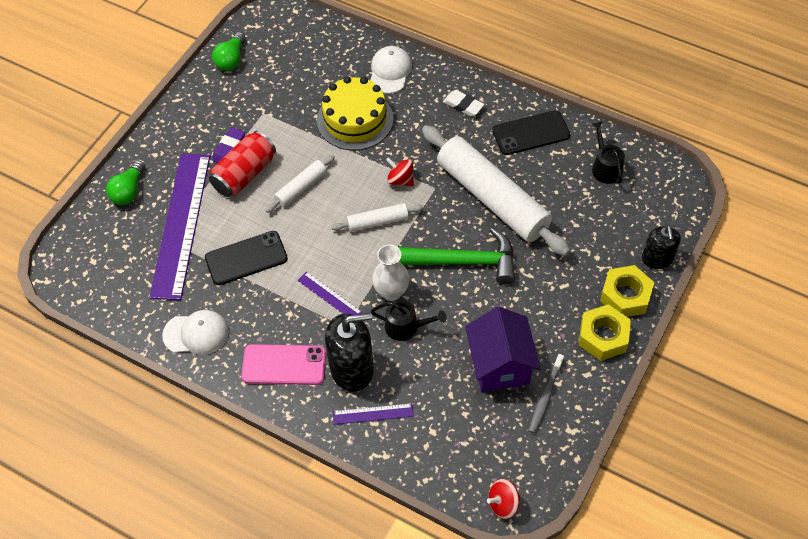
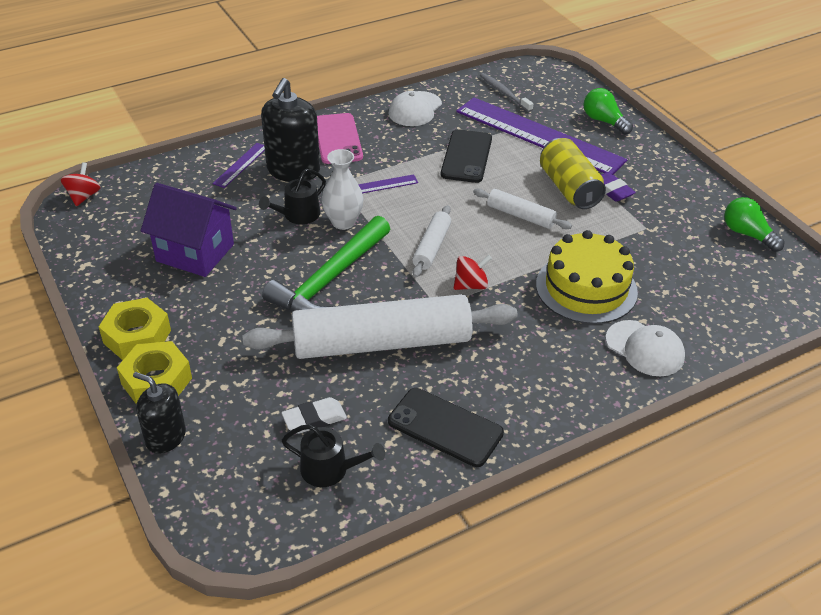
camera: 120 degrees right, 15 degrees down
(244, 174) = (569, 188): red can -> yellow can
(284, 365) = (337, 139): pink phone -> pink phone turned 45 degrees counterclockwise
(301, 188) = (520, 216): white rolling pin -> white rolling pin turned 45 degrees counterclockwise
(463, 105) = (539, 387): white eraser -> white eraser (314, 419)
(530, 133) = (445, 427): black phone -> black phone turned 75 degrees counterclockwise
(545, 397) = (132, 265): grey toothbrush -> grey toothbrush (504, 93)

